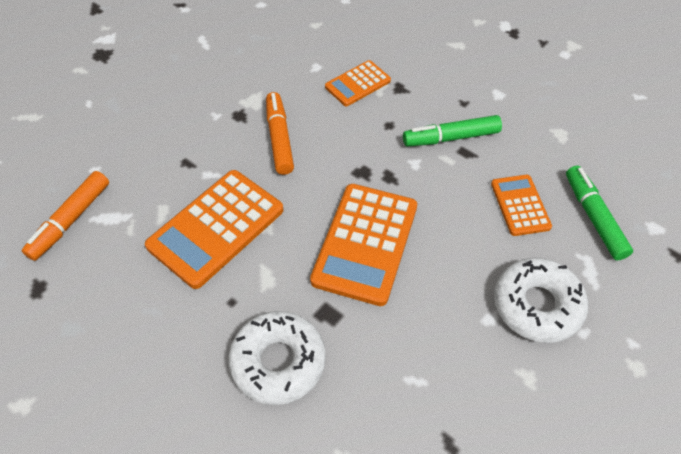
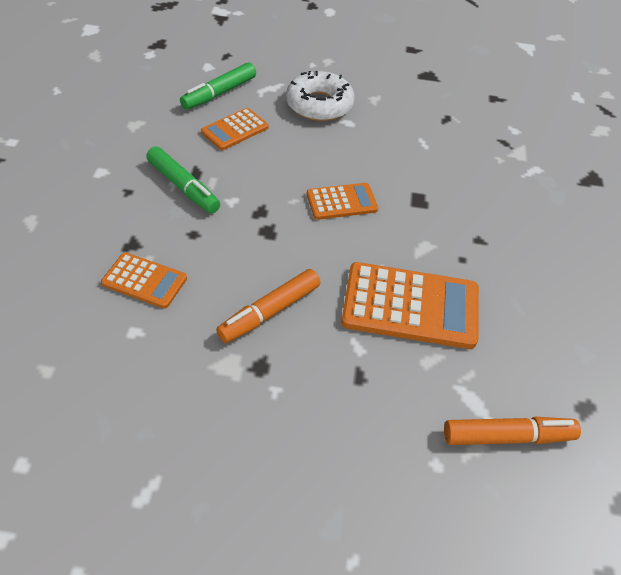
camera: 125 degrees left, 5 degrees down
(278, 362) = (477, 211): white donut -> none
(365, 243) = (341, 202): orange calculator -> orange calculator, size x0.56

